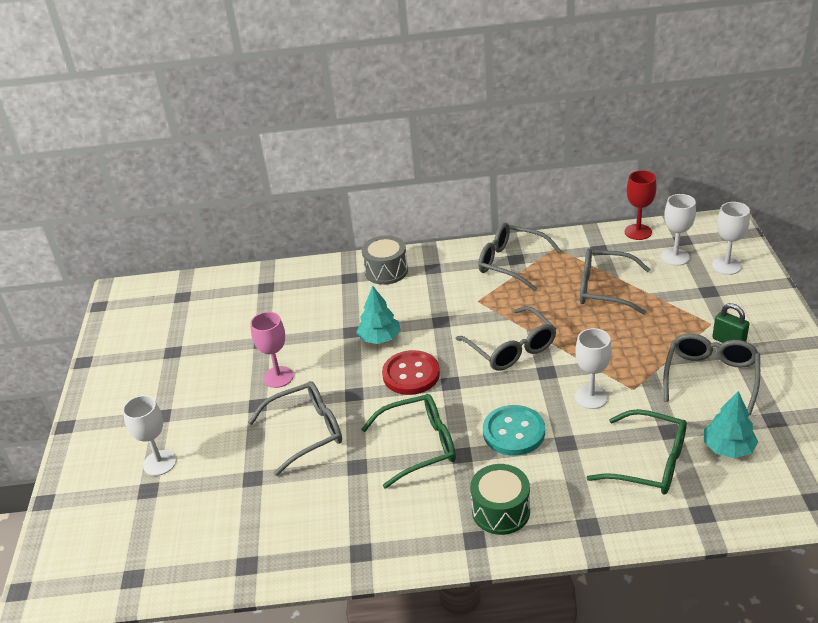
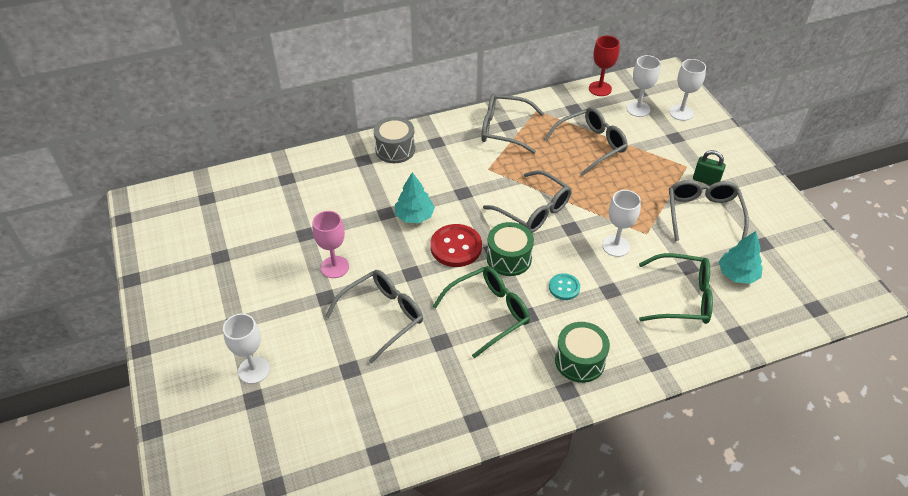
camera: 20 degrees left, 10 degrees up
(464, 393) = (509, 258): none -> green drum
(513, 432) = (564, 287): turquoise button -> turquoise button, size x0.58
(604, 289) = (591, 145): grey glasses -> grey glasses turned 150 degrees clockwise

